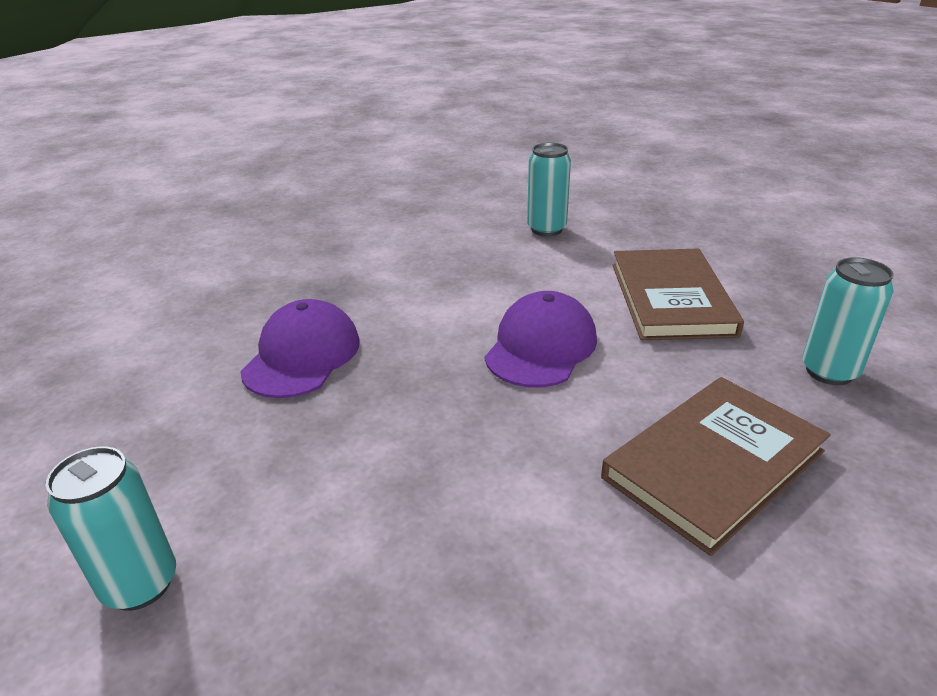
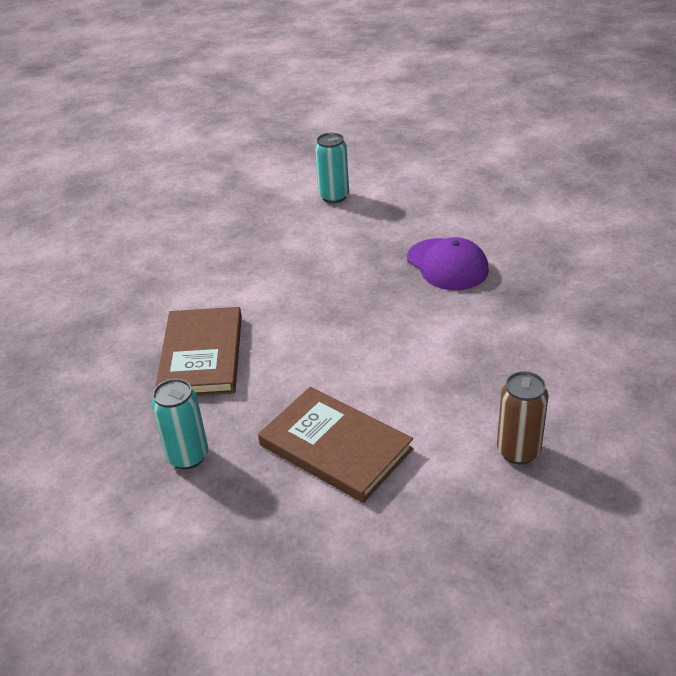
camera: 130 degrees right, 5 degrees up
(541, 347) = (354, 352): purple cap -> none
(546, 229) = (518, 451): turquoise can -> brown can

